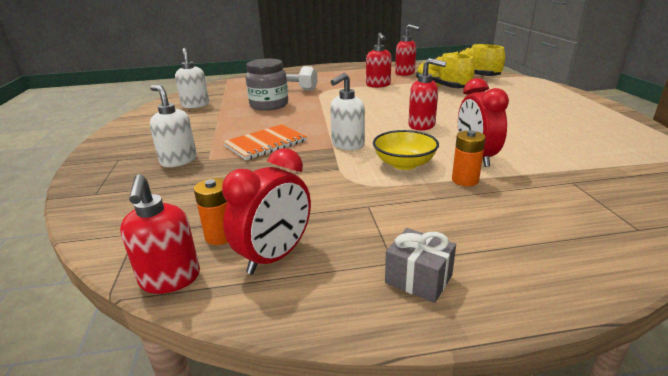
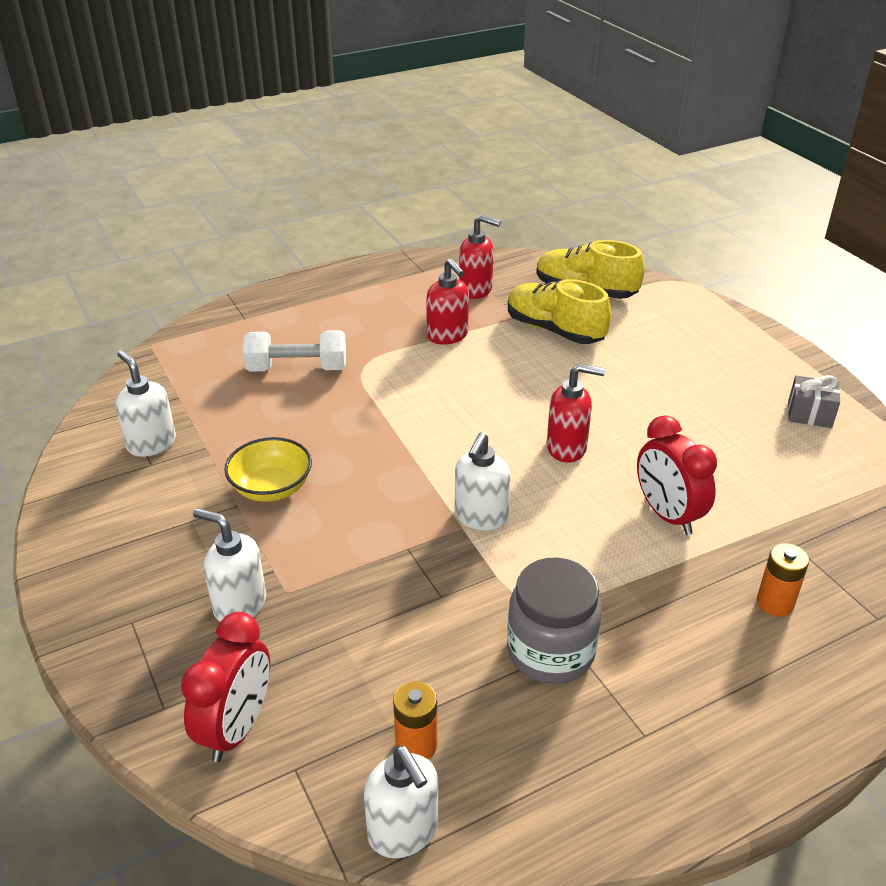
camera: 20 degrees left, 10 degrees up
(170, 279) = (403, 831): red soap dispenser -> white soap dispenser
(265, 144) = (352, 536): orange notebook -> none
(269, 105) = (290, 425): grey jar -> grey jar (550, 651)
(275, 256) = (506, 762): red clock -> red clock (237, 728)
(404, 164) = (580, 548): yellow bowl -> yellow bowl (271, 488)
(418, 279) = (681, 754): grey gift -> grey gift (809, 414)
(465, 180) = (670, 568): orange battery -> orange battery (775, 603)

